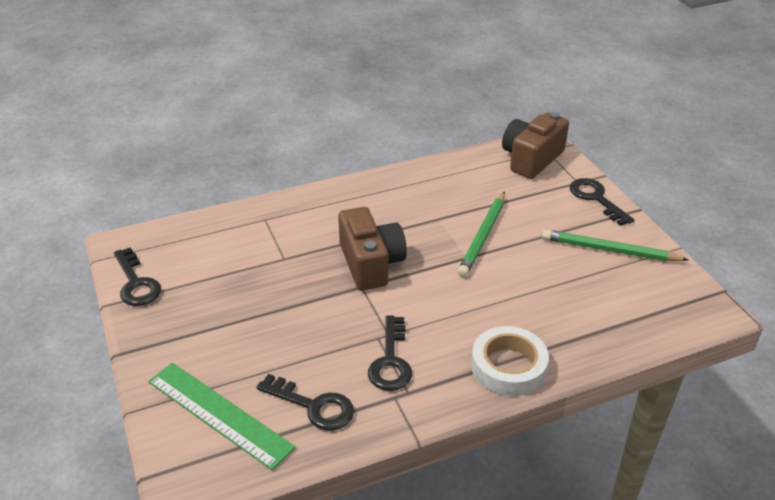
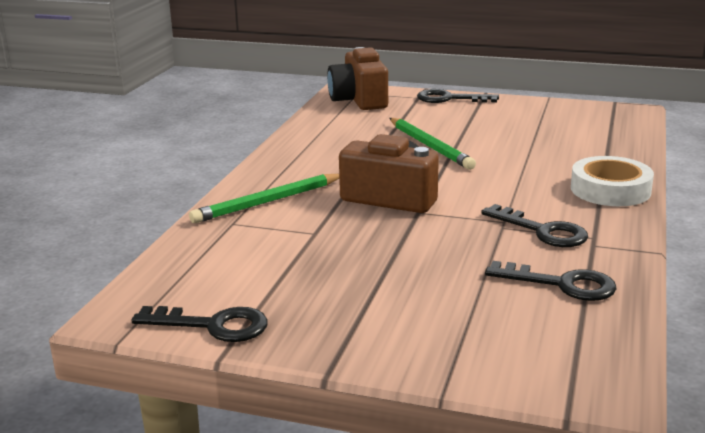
camera: 50 degrees left, 15 degrees down
(219, 414) = (514, 338): green ruler -> none
(313, 406) = (562, 284): black key -> black key turned 45 degrees clockwise
(609, 250) = (518, 115): green pencil -> green pencil (267, 202)

